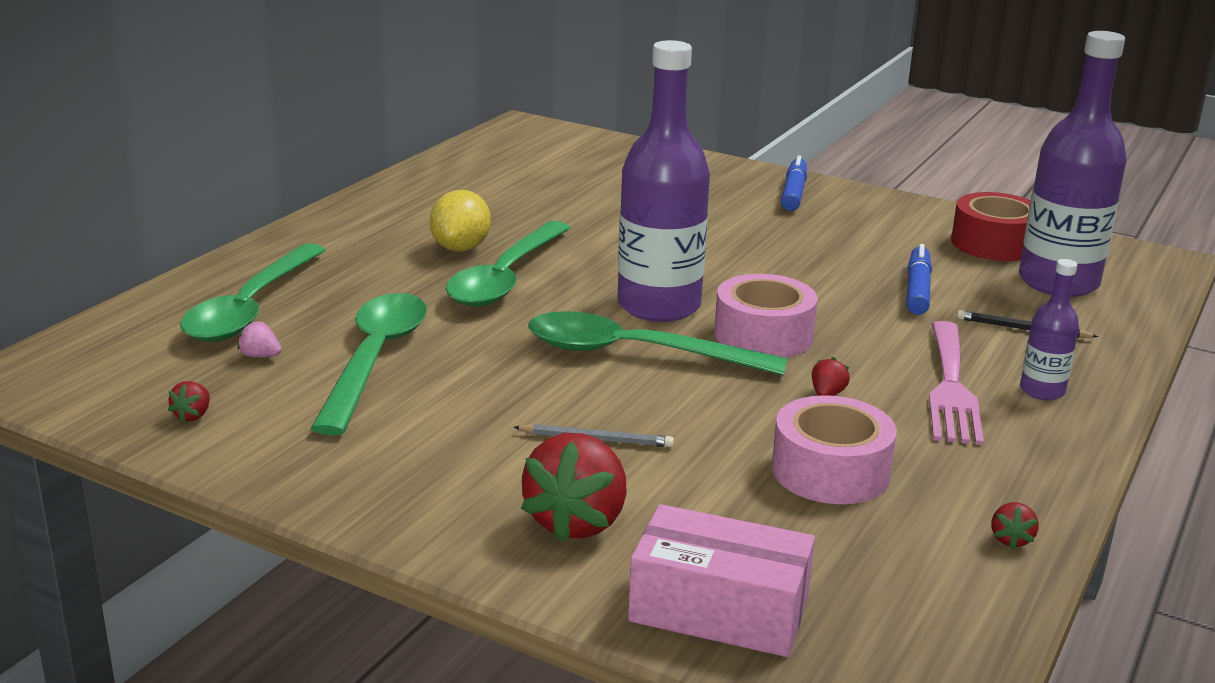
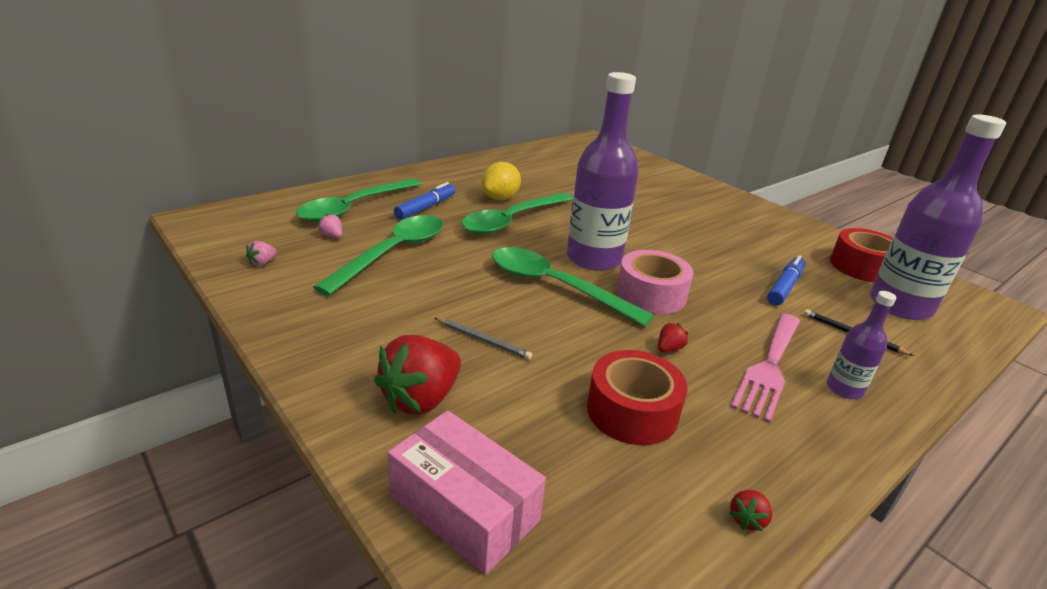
camera: 20 degrees right, 5 degrees up
(193, 415) = (262, 262): red strawberry -> pink strawberry
(793, 193) = (734, 205): blue marker -> blue marker (426, 207)
(830, 471) = (632, 411): pink tape -> red tape

